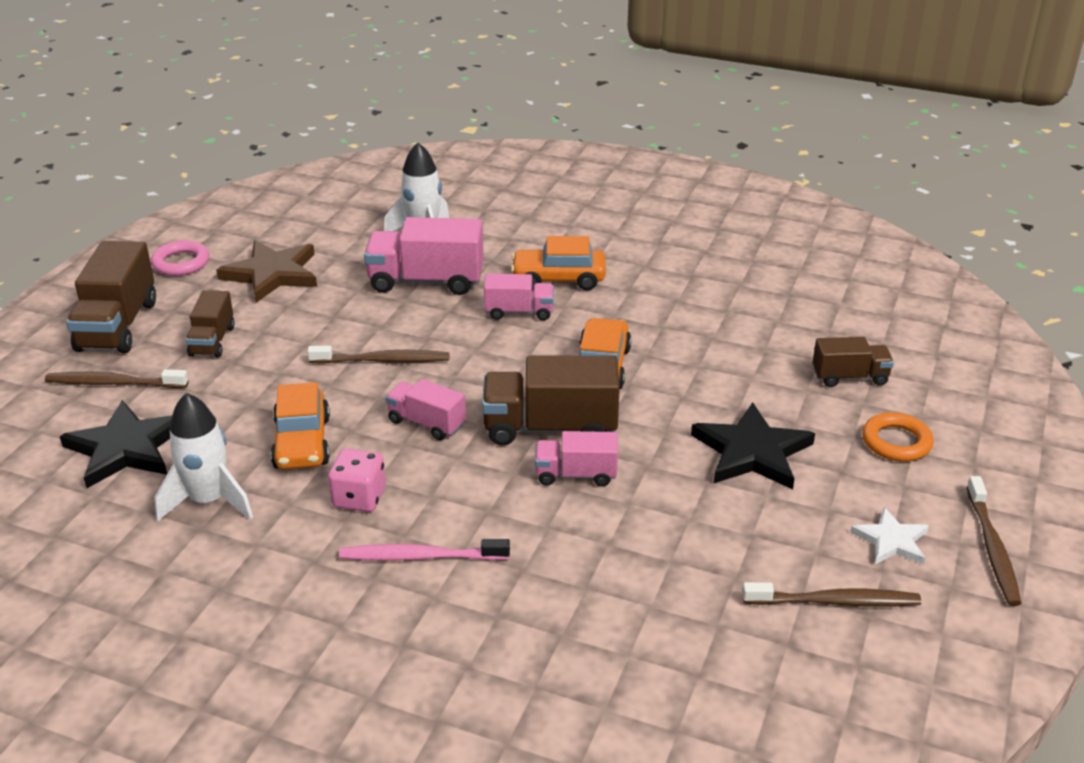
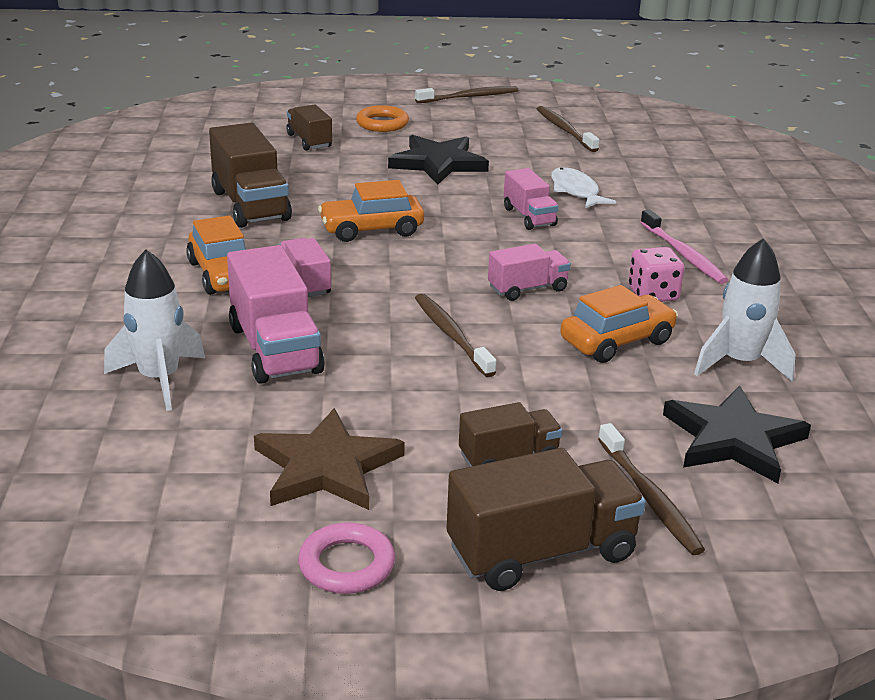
camera: 115 degrees left, 5 degrees down
(426, 423) = (527, 289): pink truck -> pink truck turned 120 degrees counterclockwise
(550, 428) = (480, 236): brown truck -> brown truck (250, 205)
(625, 535) = (576, 191): none -> white fish
(891, 540) = (491, 120): white star -> none

